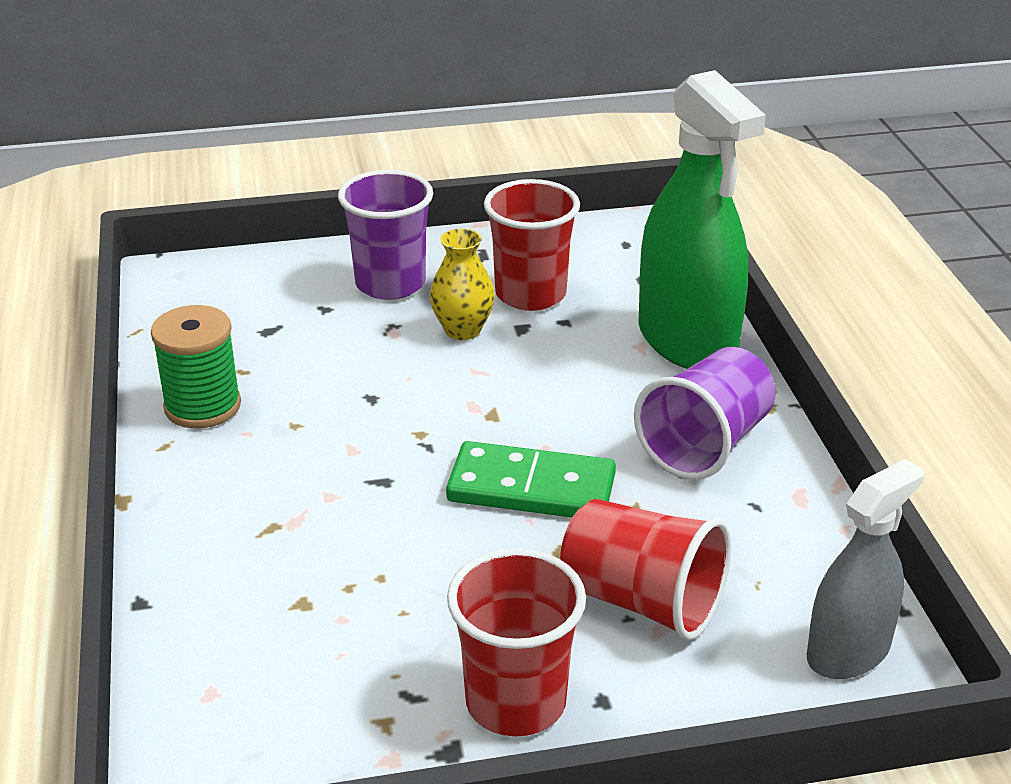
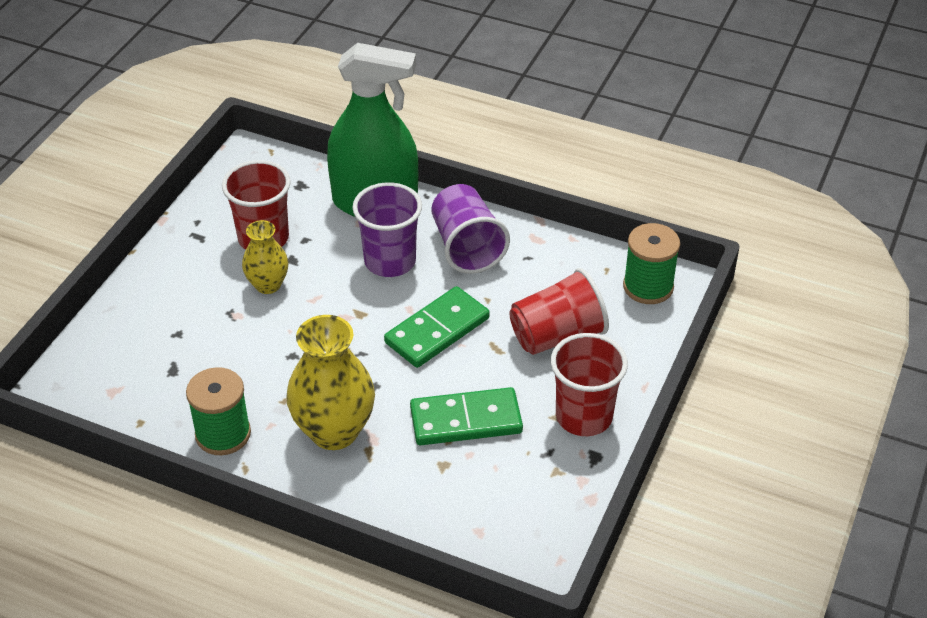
camera: 55 degrees left, 10 degrees up
(279, 484) = (334, 431): none -> yellow vase
(390, 284) = (184, 292): purple cup -> purple cup (390, 261)
(398, 587) = (466, 420): none -> green domino
(848, 651) = (648, 287): grey spray bottle -> green spool

